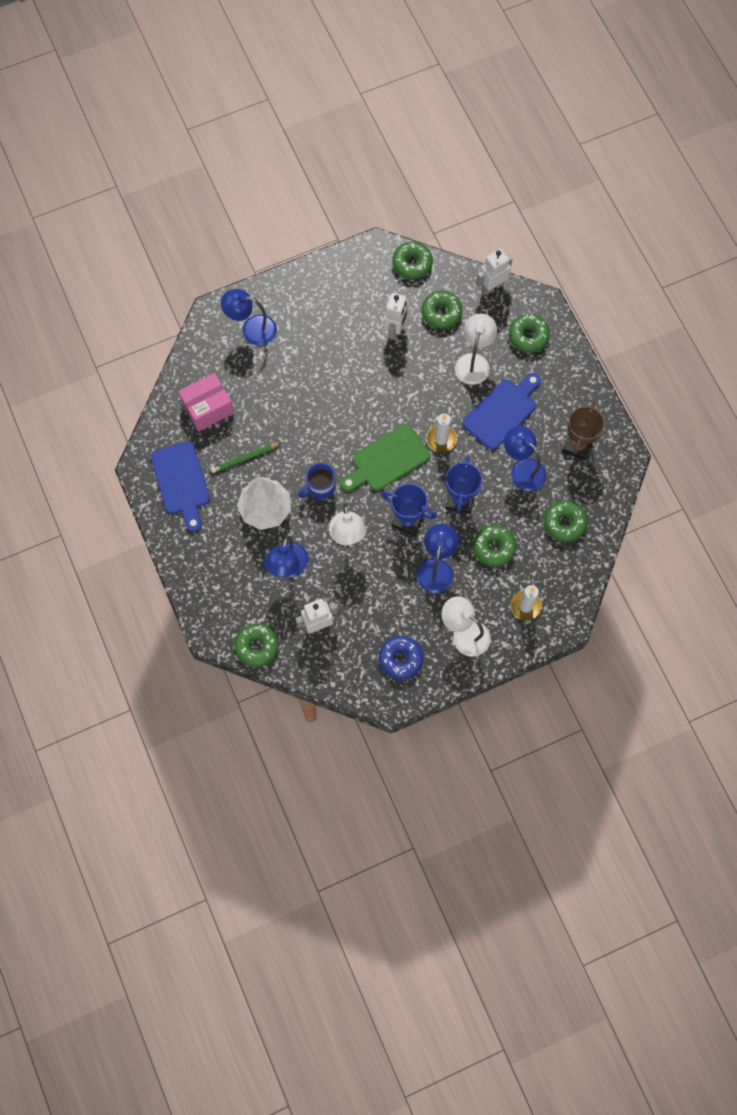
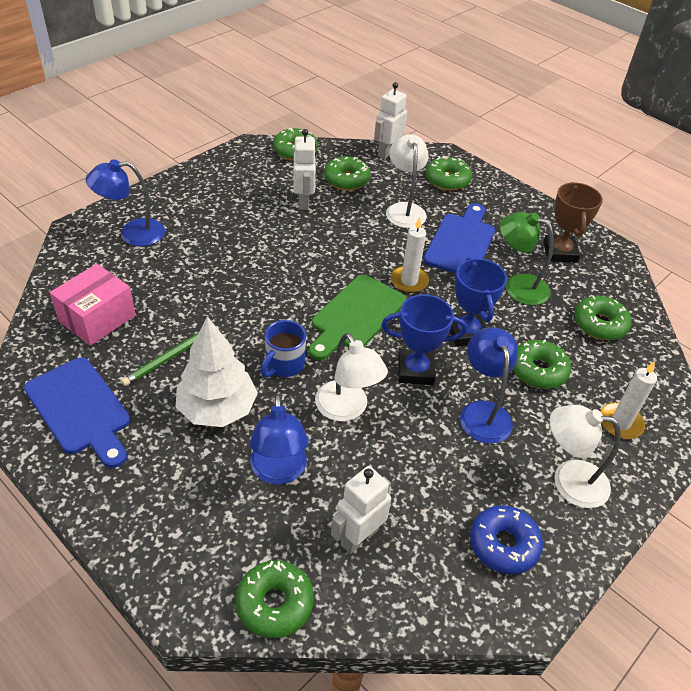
camera: 25 degrees left, 25 degrees down
(522, 469) = (517, 286): blue lamp -> green lamp

